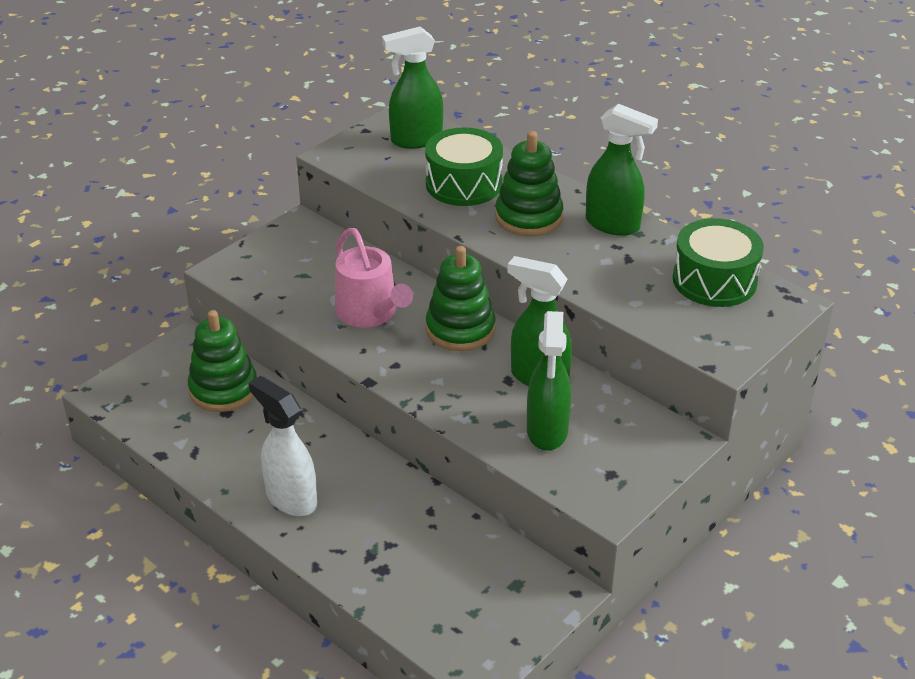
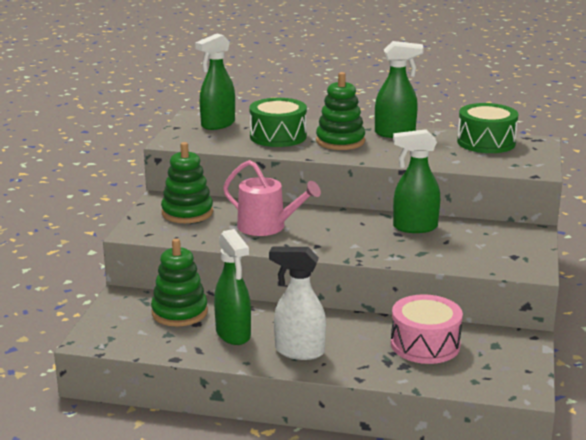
camera: 30 degrees left, 15 degrees down
(435, 548) = (425, 344): none -> pink drum
(460, 329) = (336, 219): green stacking toy -> green stacking toy (187, 213)
(547, 431) = (452, 249): green spray bottle -> green spray bottle (233, 334)

